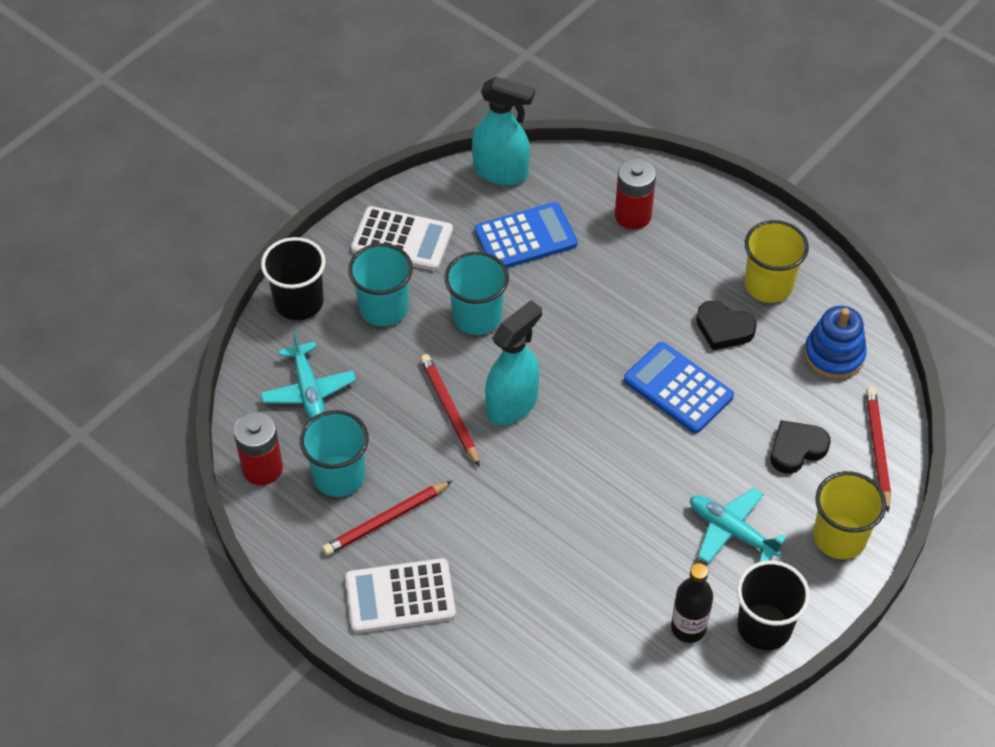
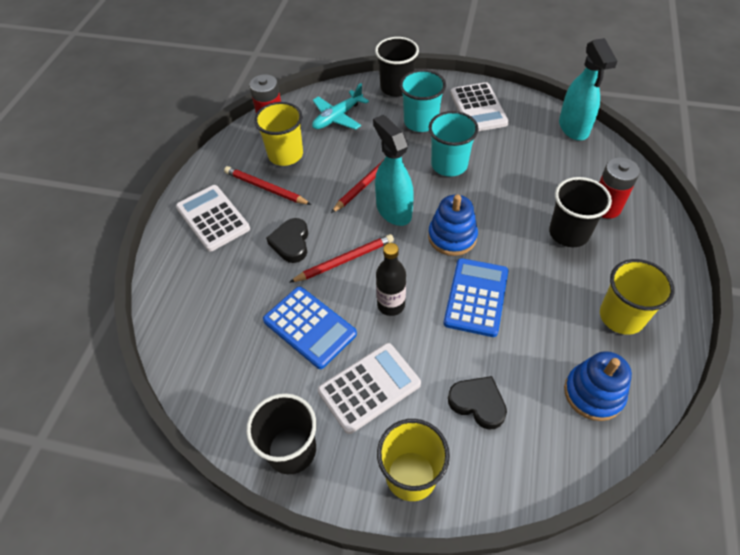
camera: 65 degrees right, 0 degrees up
(339, 476) = (285, 154): turquoise cup -> yellow cup
(512, 404) = (393, 210): turquoise spray bottle -> turquoise spray bottle turned 135 degrees counterclockwise
(525, 237) = (533, 161): blue calculator -> blue calculator (309, 327)
(586, 369) = (452, 237): none -> blue stacking toy
(646, 266) = (569, 233): none -> black cup
(688, 628) = (265, 394): black bottle -> black bottle (391, 305)
(723, 329) = (554, 304): black heart -> black heart (291, 243)
(731, 531) = (369, 387): turquoise plane -> white calculator
(877, 449) = (523, 470): red pencil -> red pencil (345, 260)

